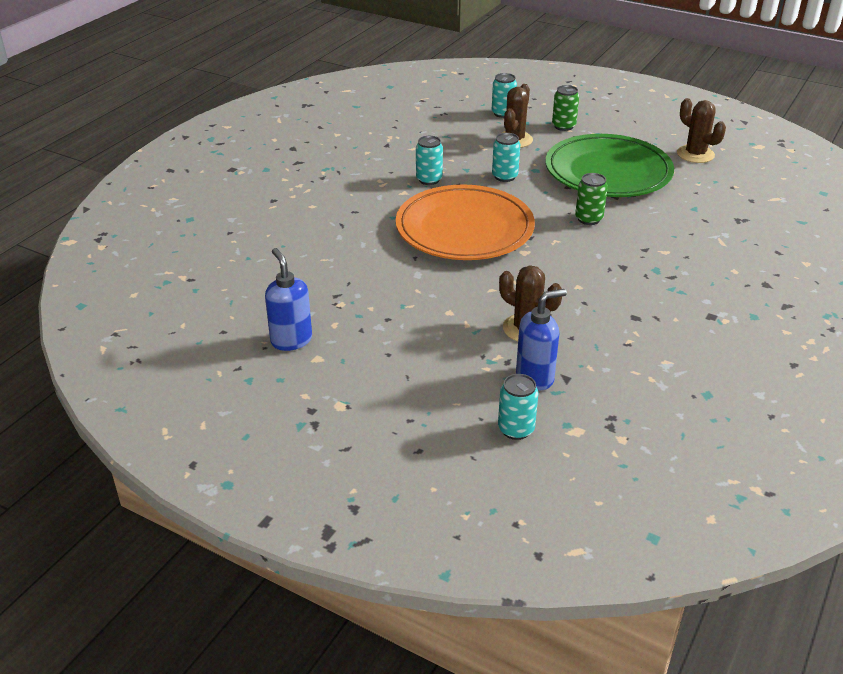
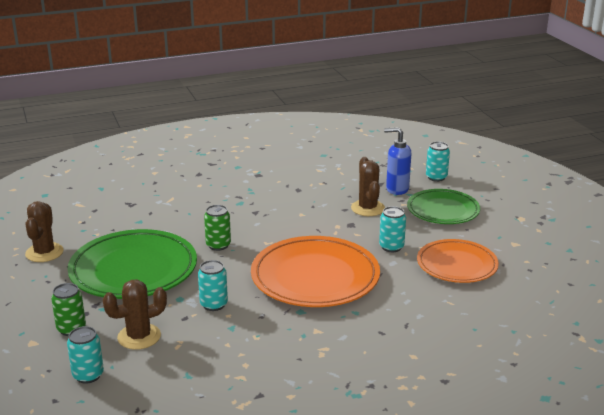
camera: 140 degrees left, 10 degrees down
(291, 340) = (524, 259): blue soap dispenser -> none
(354, 300) = (457, 265): none -> orange plate
(429, 179) = (278, 332): turquoise can -> turquoise can (391, 247)
(443, 369) = (443, 210): none -> green plate

